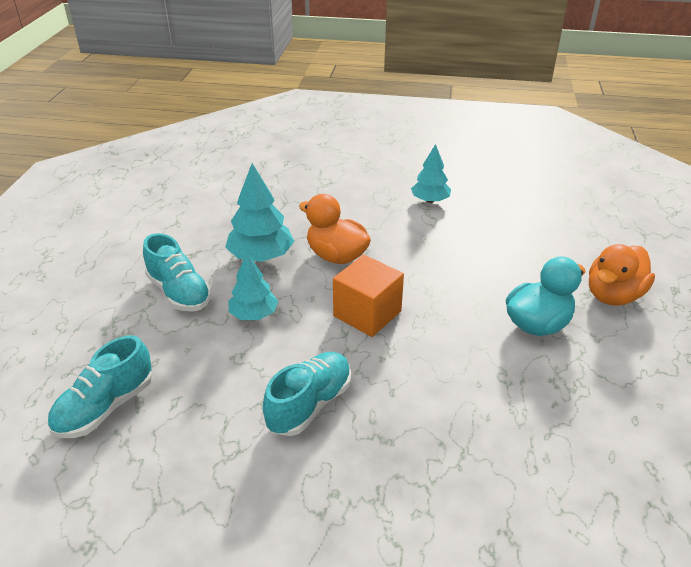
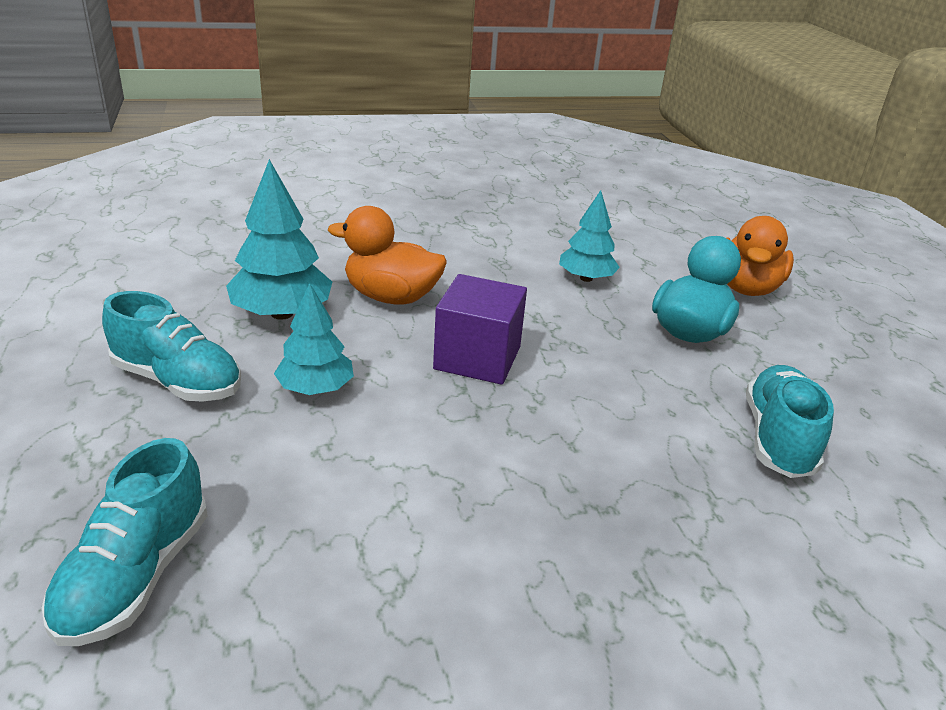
camera: 25 degrees left, 5 degrees down
(309, 404) = (472, 488): turquoise shoe -> turquoise shoe (778, 439)
(367, 313) = (477, 358): orange cube -> purple cube
(430, 200) = (472, 219): turquoise tree -> turquoise tree (586, 278)

